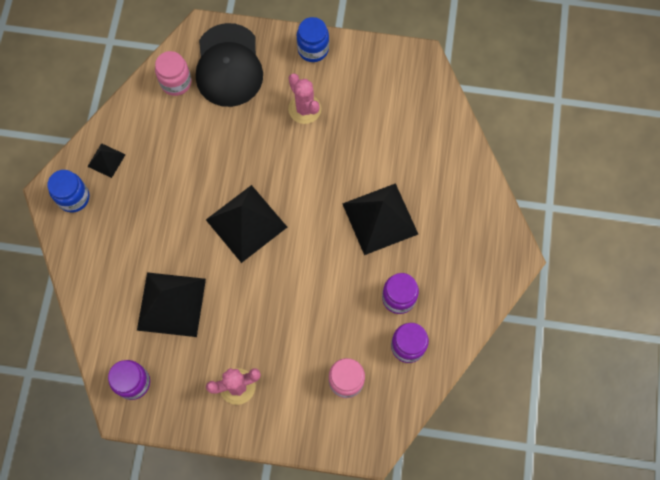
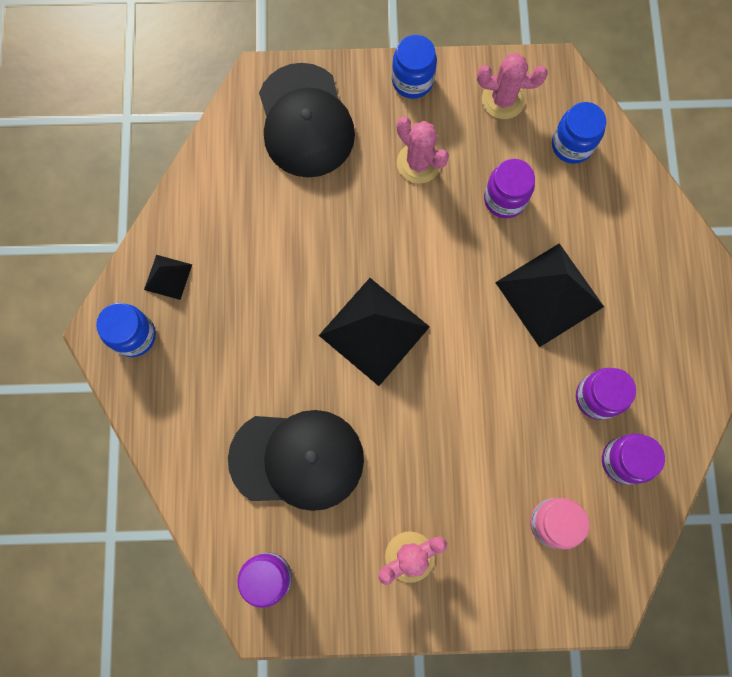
camera: 10 degrees left, 5 degrees up
(171, 304) = (297, 459): black pyramid -> black cap
(176, 82) = (239, 155): pink jar -> none
(362, 145) = (504, 199): none -> purple jar
(376, 73) = (503, 100): none -> pink cactus
(420, 114) = (572, 145): none -> blue jar

